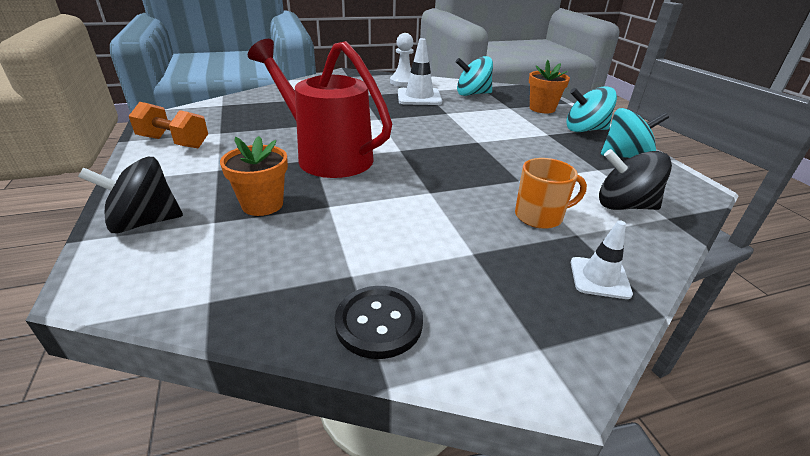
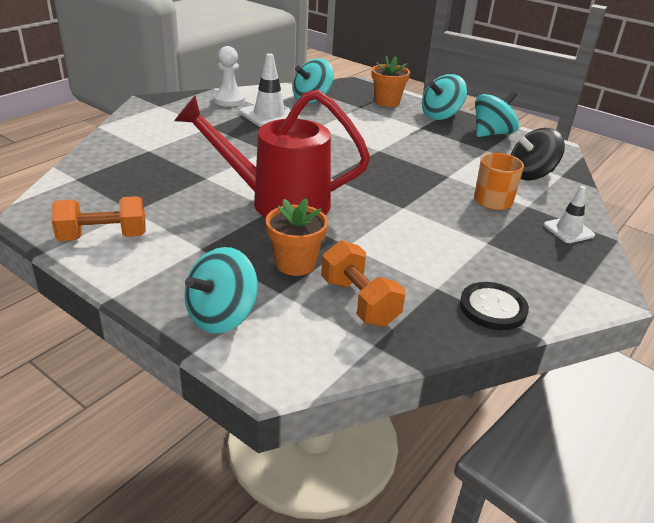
camera: 35 degrees left, 0 degrees up
(144, 222) = (222, 316): black spinning top -> turquoise spinning top
(260, 256) = (359, 302): none -> orange dumbbell

